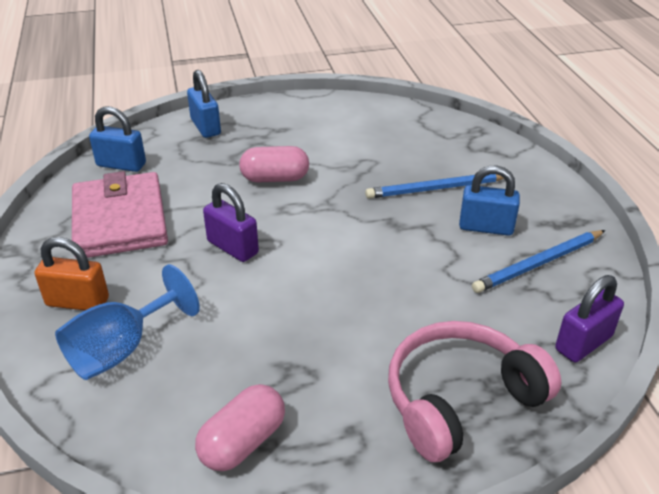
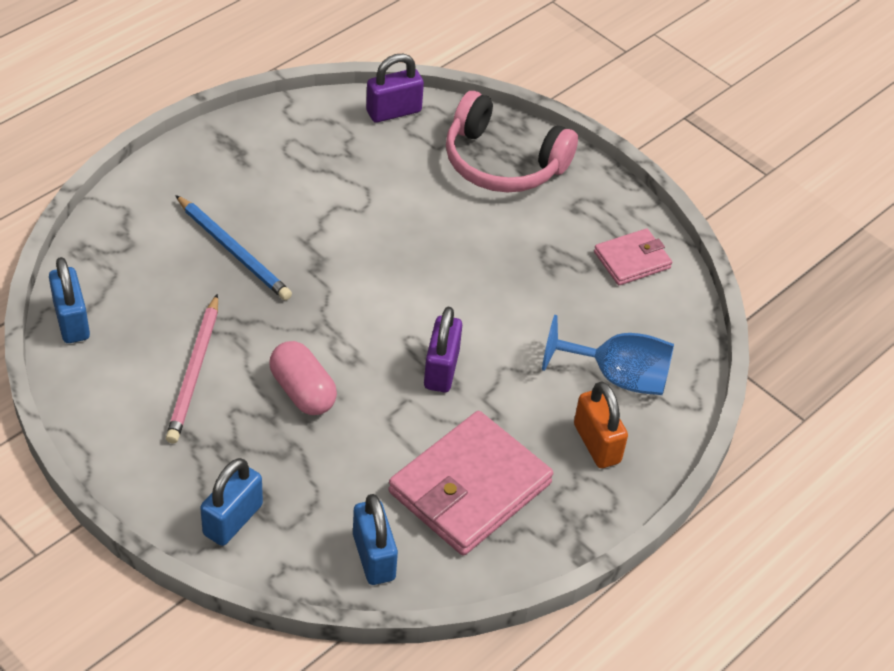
camera: 125 degrees left, 10 degrees up
(243, 442) = (632, 260): pink capsule -> pink wallet
(331, 143) = (194, 372): none -> pink pencil
(486, 227) = (278, 198): blue padlock -> blue padlock (72, 321)
(538, 264) = (310, 153): blue pencil -> none
(583, 343) = (393, 111): purple padlock -> purple padlock turned 45 degrees counterclockwise

